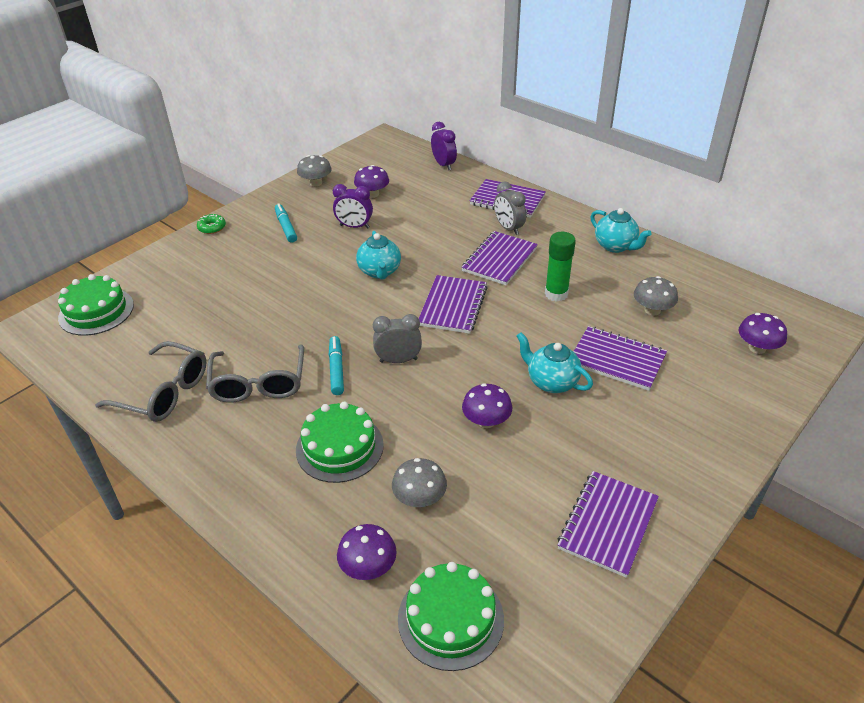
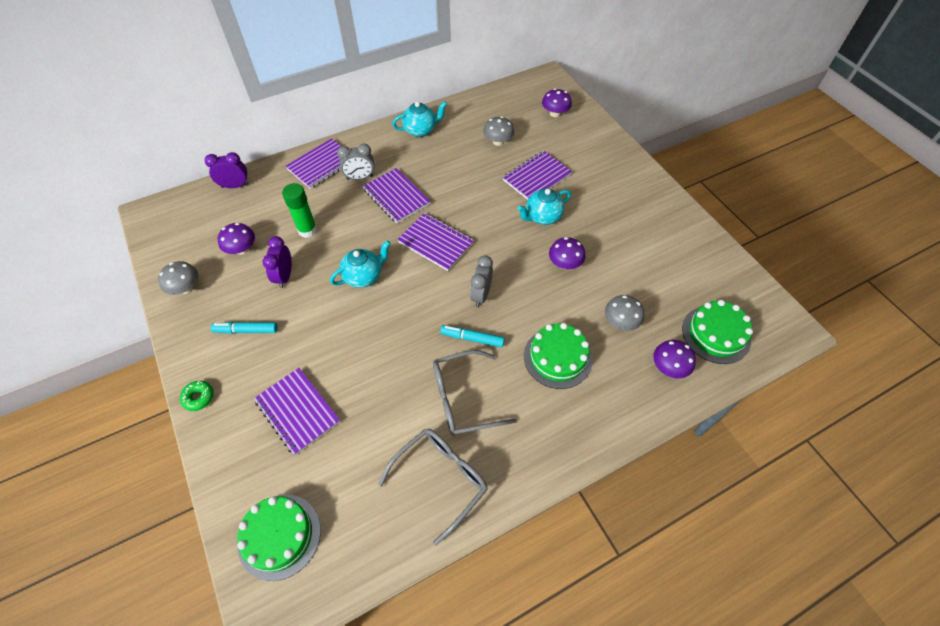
camera: 70 degrees left, 15 degrees up
(259, 383) = (463, 399): grey glasses -> grey glasses turned 150 degrees clockwise
(354, 226) = (284, 276): purple clock -> purple clock turned 150 degrees clockwise
(380, 272) = (364, 276): turquoise teapot -> turquoise teapot turned 45 degrees counterclockwise
(556, 294) = (455, 181): green glue stick -> green glue stick (307, 230)
(608, 524) = (667, 236): purple notebook -> purple notebook (298, 411)

